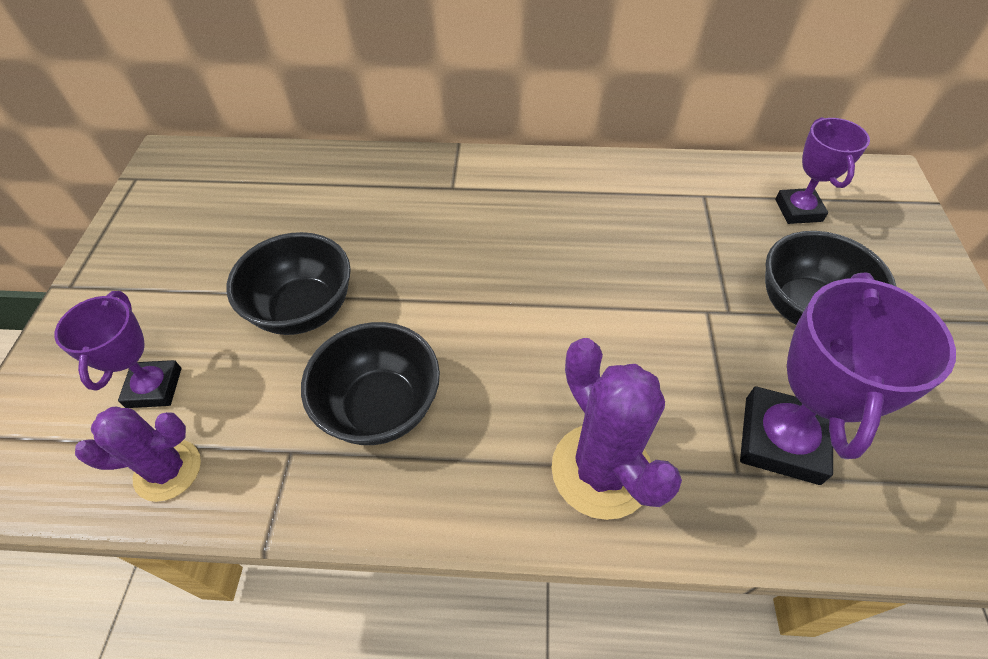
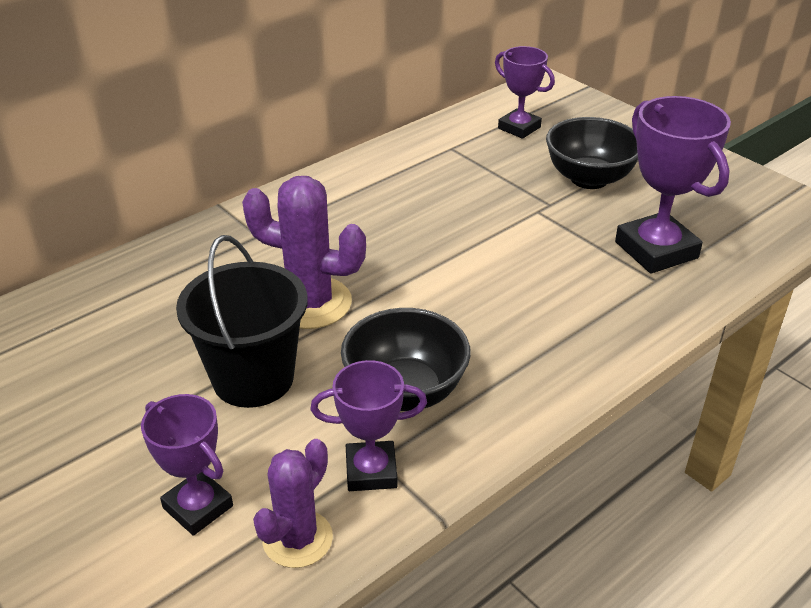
camera: 45 degrees left, 15 degrees down
(274, 458) = (371, 471): none -> purple trophy
(304, 310) = (253, 378): black bowl -> black bucket
(601, 470) = (587, 327): purple cactus -> purple cactus (310, 303)

